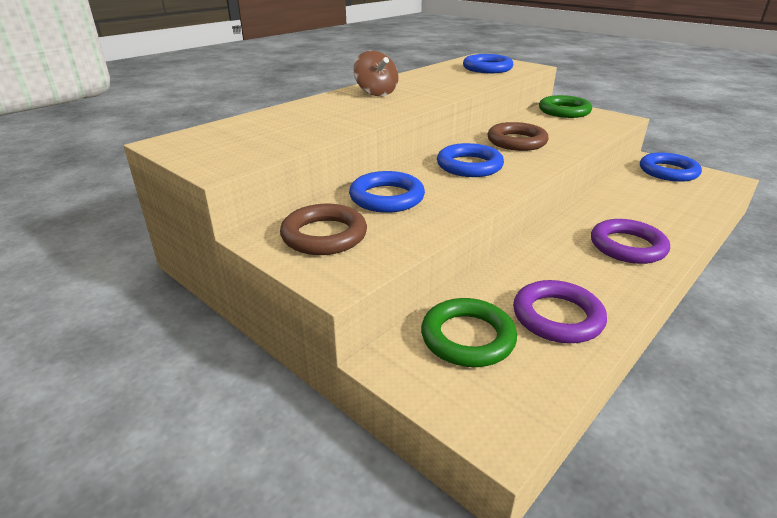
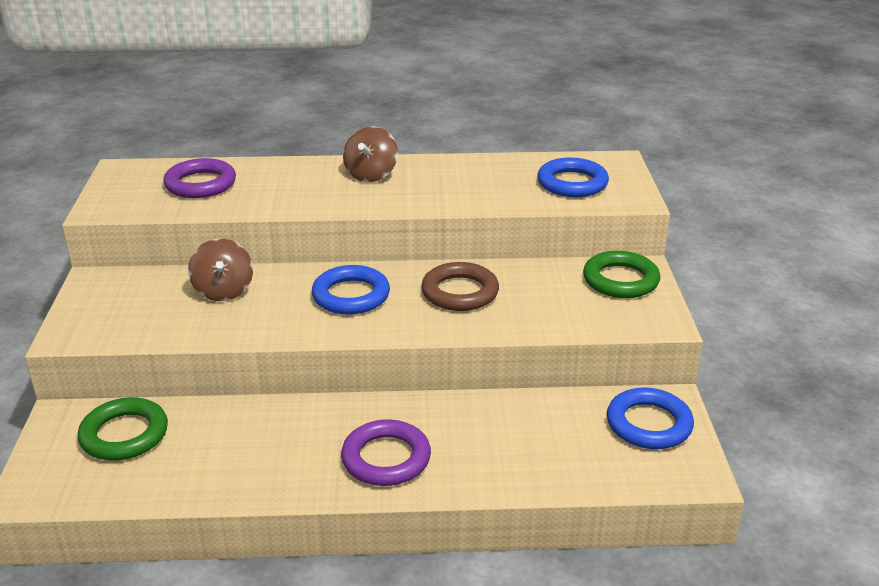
camera: 45 degrees right, 0 degrees up
(324, 235) = (125, 299): brown ring -> none
(387, 197) = (223, 291): blue ring -> brown spinning top
(557, 317) = (201, 464): purple ring -> purple ring (200, 184)

